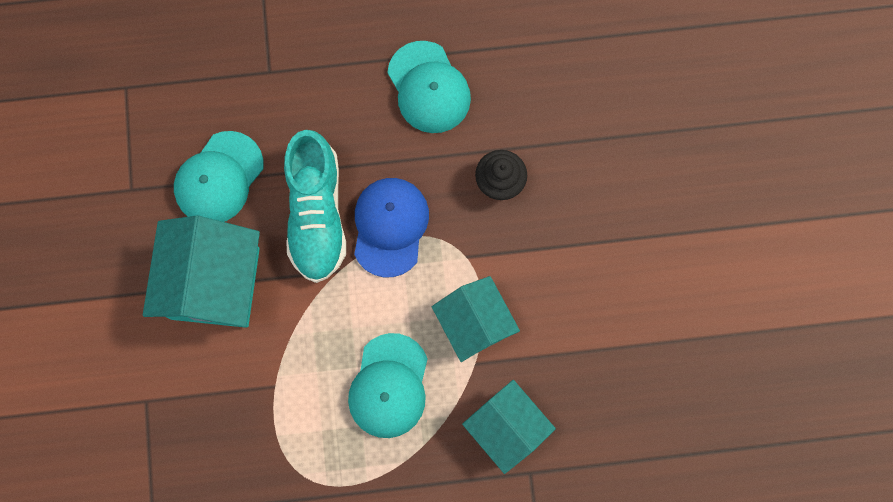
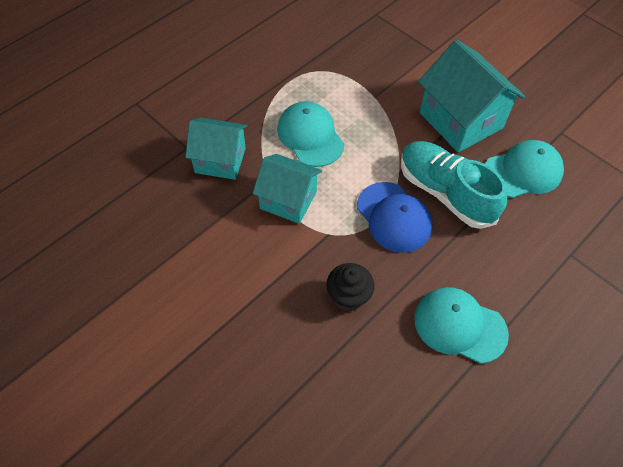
camera: 140 degrees right, 20 degrees down
(219, 178) = (523, 172): turquoise cap -> turquoise cap turned 75 degrees clockwise

